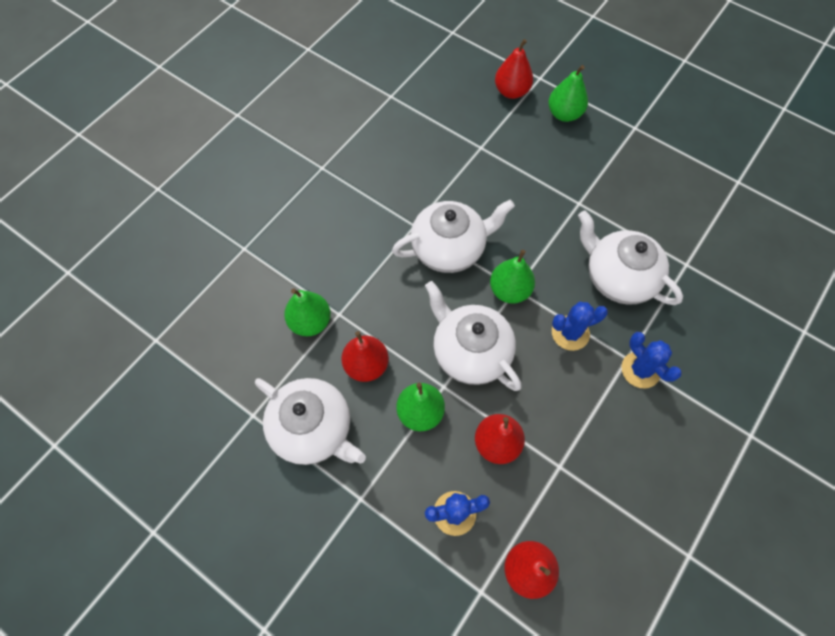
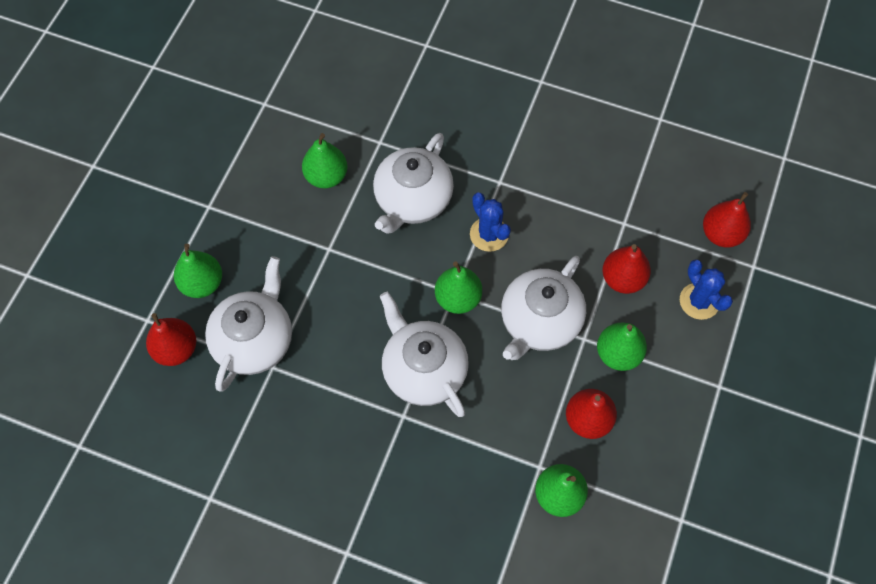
camera: 105 degrees left, 0 degrees up
(313, 429) = (672, 452): white teapot -> white teapot (254, 340)
(640, 370) = (508, 170): blue cactus -> none
(653, 214) = (326, 176): none -> green pear

